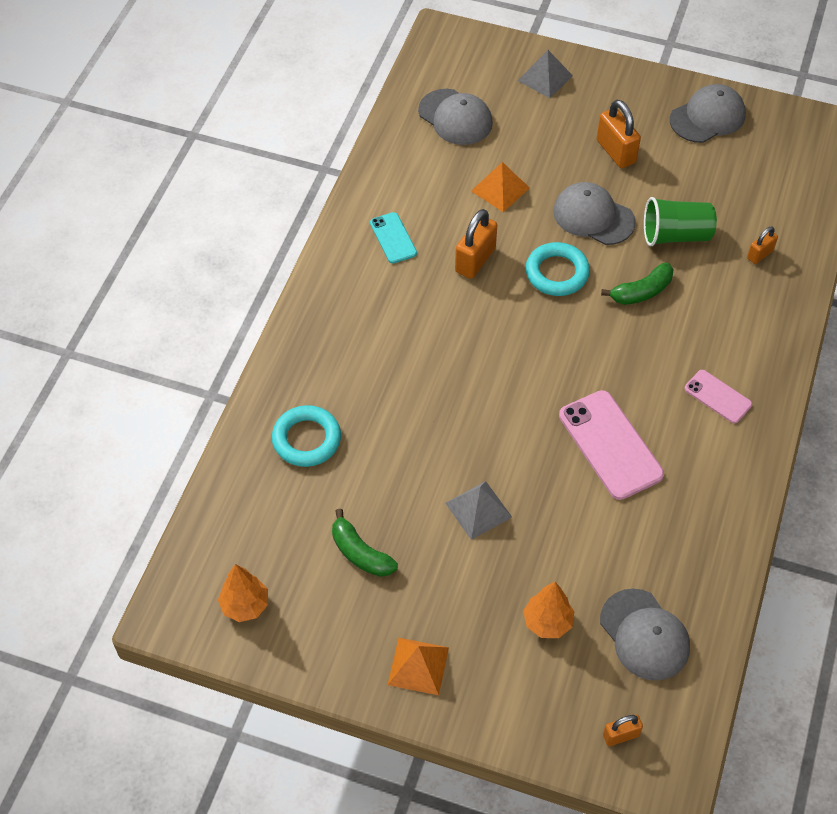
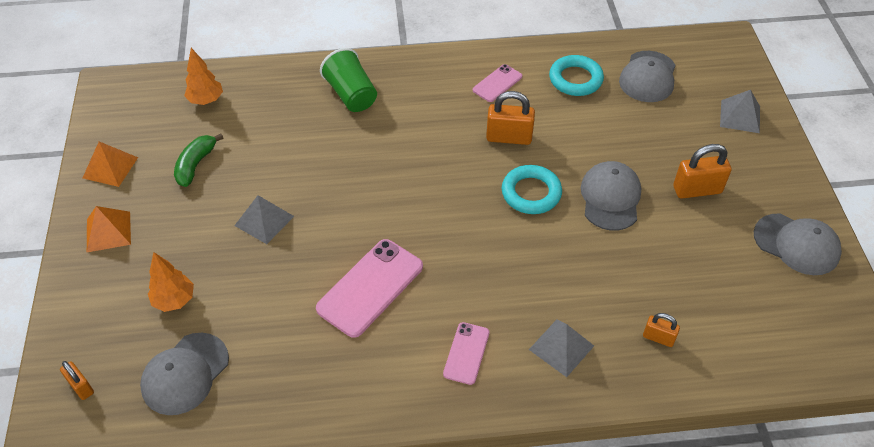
camera: 65 degrees right, 5 degrees down
(245, 605) = (129, 120): orange tree -> orange tree (206, 100)
(306, 439) = (282, 102): turquoise ring -> turquoise ring (575, 79)
(393, 238) = (497, 83): turquoise phone -> pink phone
(500, 189) = (594, 128): orange pyramid -> orange pyramid (110, 167)
(616, 151) = (697, 190): orange padlock -> orange padlock turned 45 degrees clockwise
(641, 292) = (550, 258): green banana -> none
(675, 235) = (633, 263): green cup -> green cup (351, 95)
(741, 325) = (561, 347): none -> grey pyramid

